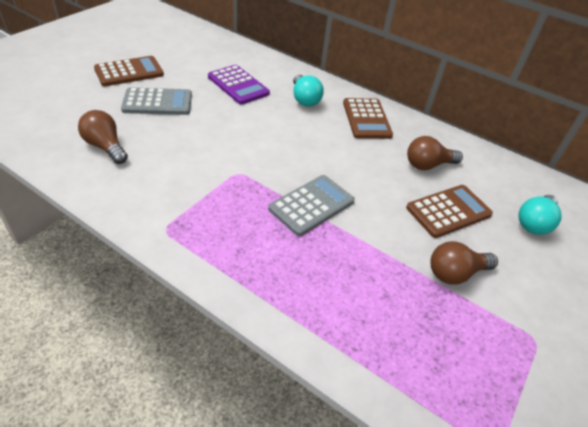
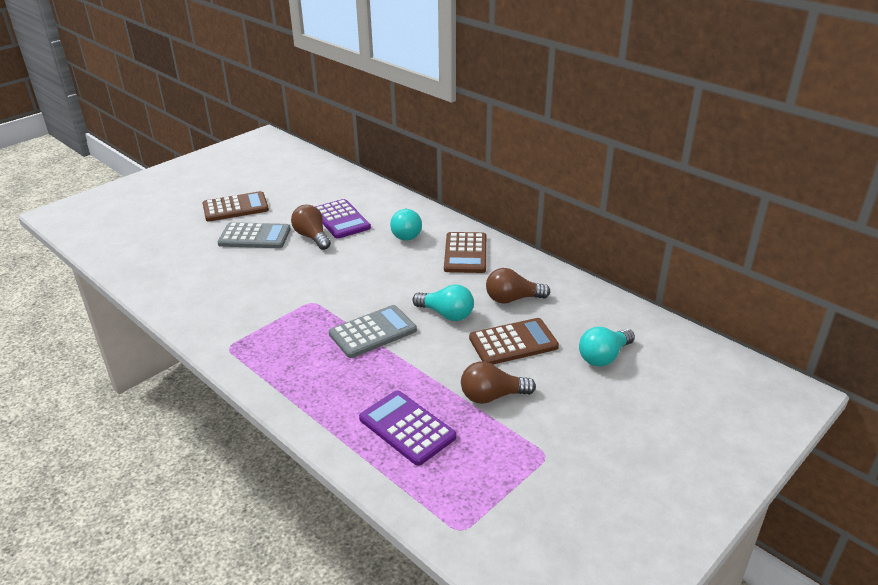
camera: 15 degrees right, 10 degrees down
(105, 147) = (195, 276): brown light bulb -> brown light bulb (312, 237)
(375, 183) = (446, 314): none -> turquoise light bulb
(388, 318) = (407, 428): none -> purple calculator

